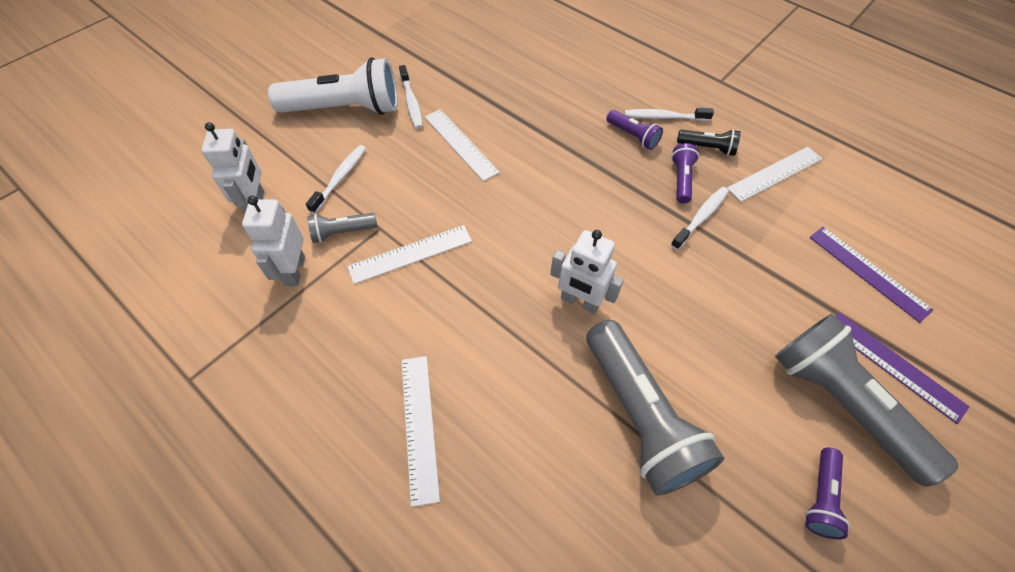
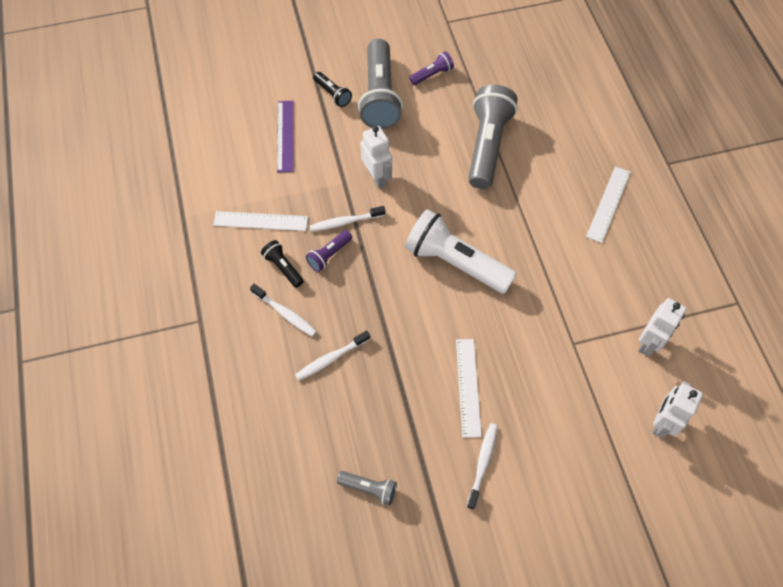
camera: 145 degrees left, 5 degrees up
(340, 178) = (584, 410): white toothbrush -> white toothbrush (331, 358)
(342, 232) = (603, 355): grey flashlight -> grey flashlight (369, 488)
(345, 109) = (547, 493): white flashlight -> white flashlight (455, 262)
(410, 254) = (561, 309): white ruler -> none
(579, 302) = (472, 216): white robot -> white robot (377, 177)
(633, 136) = (327, 311): purple flashlight -> none
(894, 365) = (333, 94): purple ruler -> black flashlight

